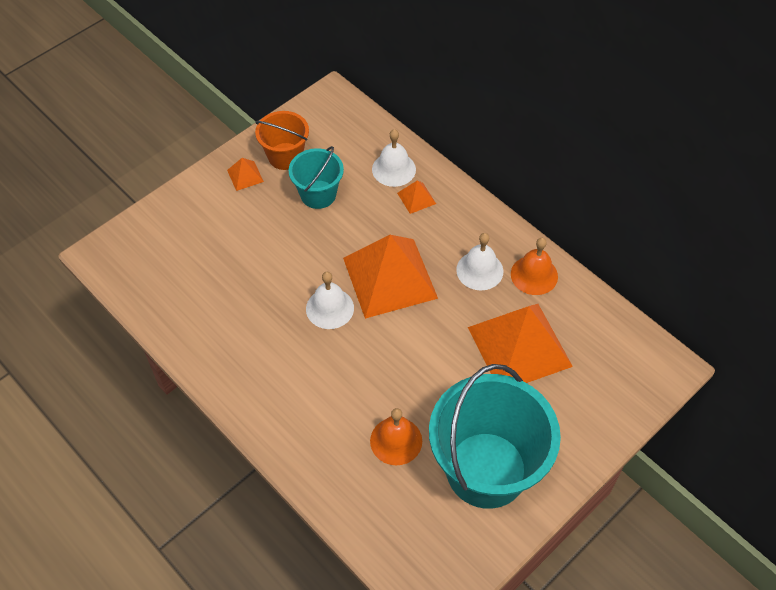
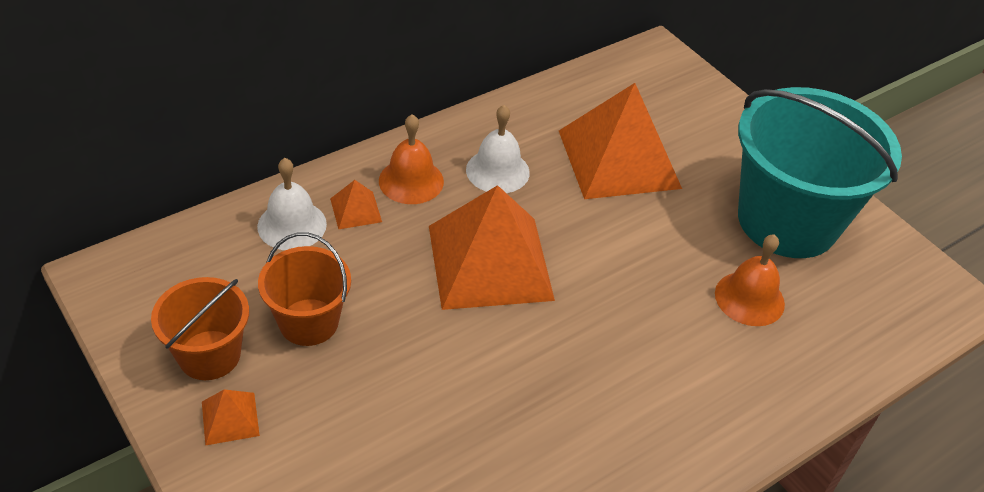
camera: 85 degrees left, 10 degrees down
(318, 194) = (309, 322): turquoise bucket -> orange bucket
(330, 308) = (530, 338): white bell -> none
(534, 275) = (515, 125): orange bell -> orange bell (411, 181)

